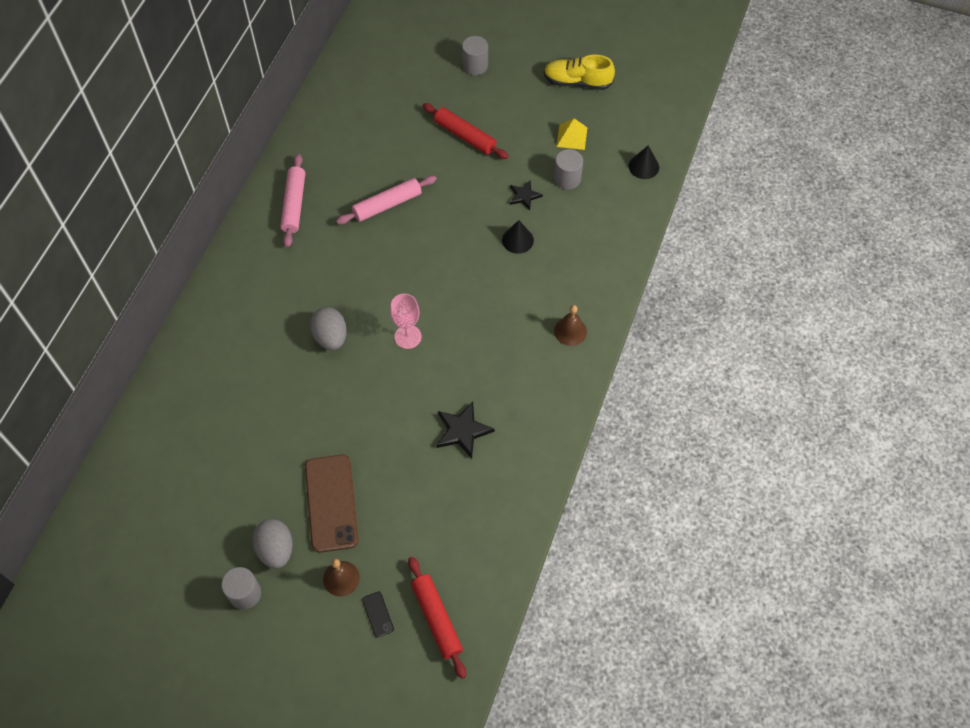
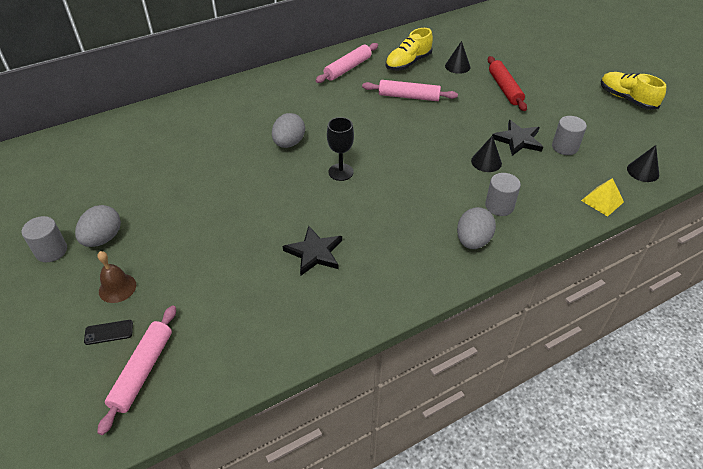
camera: 40 degrees right, 15 degrees down
(331, 503) = (171, 236): brown phone -> none
(347, 158) = (408, 63): none -> yellow shoe
(378, 614) = (109, 332): black phone -> black phone turned 60 degrees clockwise
(398, 132) = (457, 66): none -> black cone
(407, 336) = (341, 172): pink goblet -> black goblet
(437, 619) = (143, 371): red rolling pin -> pink rolling pin
(475, 65) = (550, 58): grey cylinder -> grey cylinder (499, 206)
(524, 196) = (518, 140): black star -> black star, size x1.57
(570, 331) = (473, 241): brown bell -> grey egg
(571, 137) = (592, 126): yellow pyramid -> yellow pyramid (602, 201)

